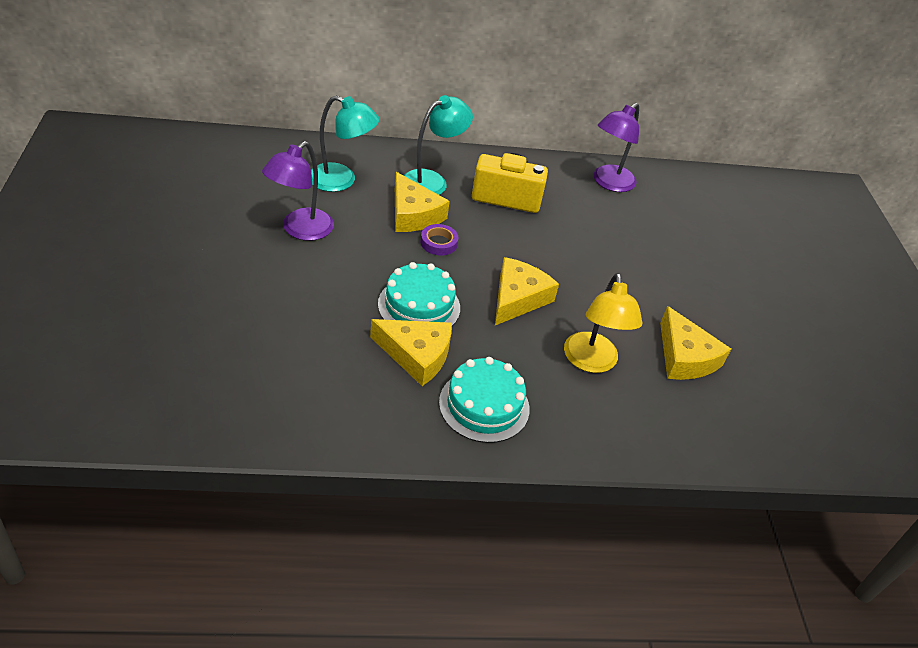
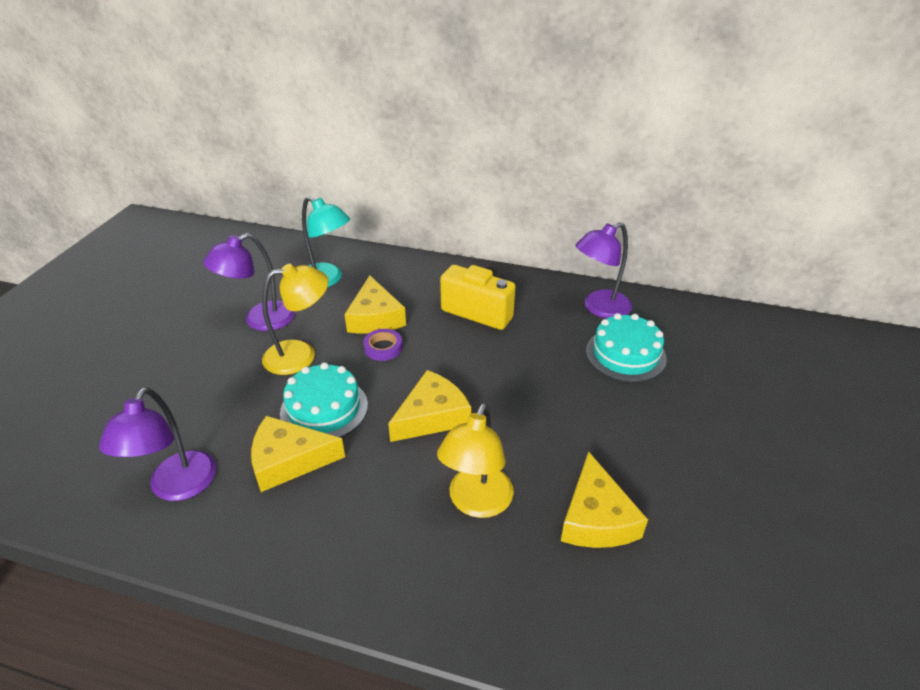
camera: 25 degrees right, 5 degrees down
(330, 395) = (177, 487): none -> purple lamp
(365, 260) = (301, 355): none -> yellow lamp
(416, 355) = (289, 460): yellow cheese -> yellow cheese turned 135 degrees clockwise
(432, 181) = (412, 288): turquoise lamp -> none
(484, 405) = (325, 531): turquoise cake -> turquoise cake (625, 354)

